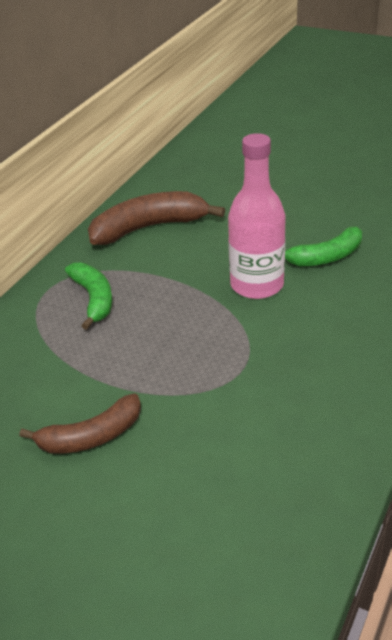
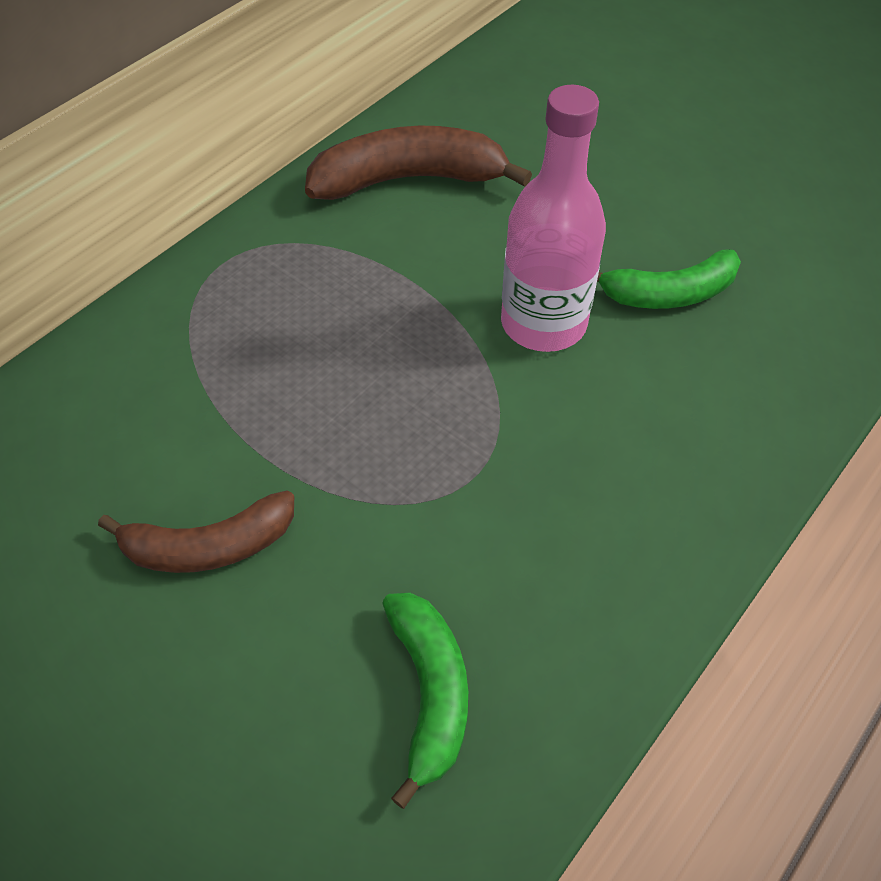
camera: 10 degrees right, 15 degrees up
(94, 299) = (286, 295): green banana -> green banana (430, 692)

